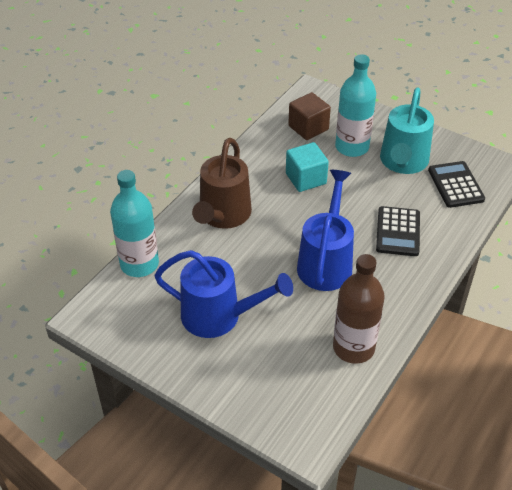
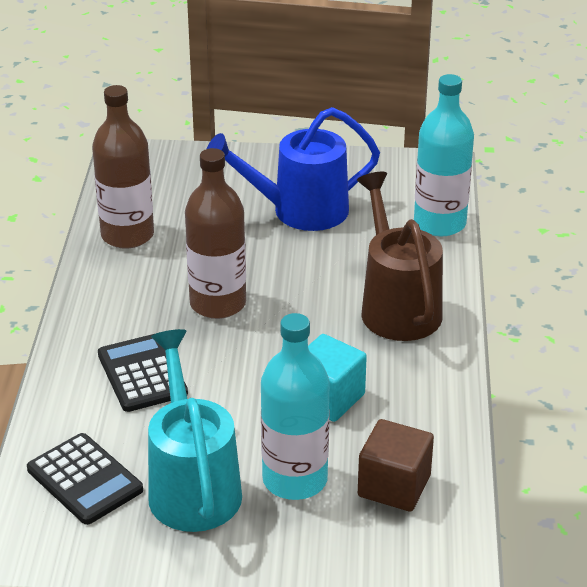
camera: 150 degrees right, 10 degrees down
(326, 261) = (218, 303): blue watering can -> brown bottle

